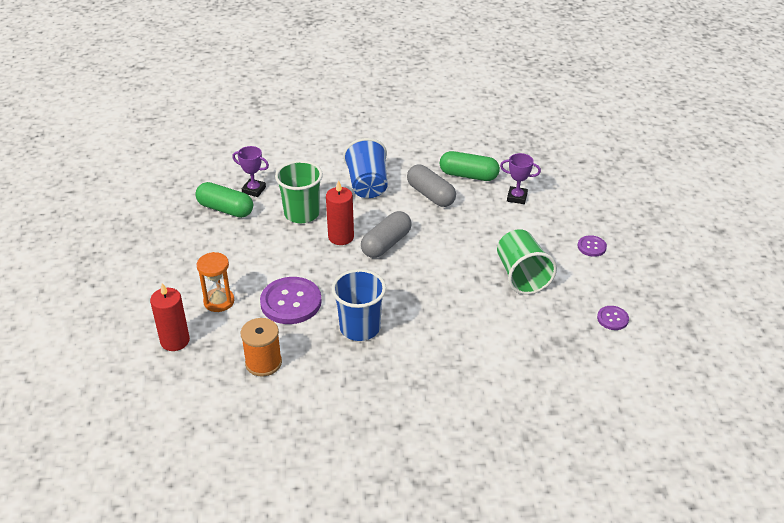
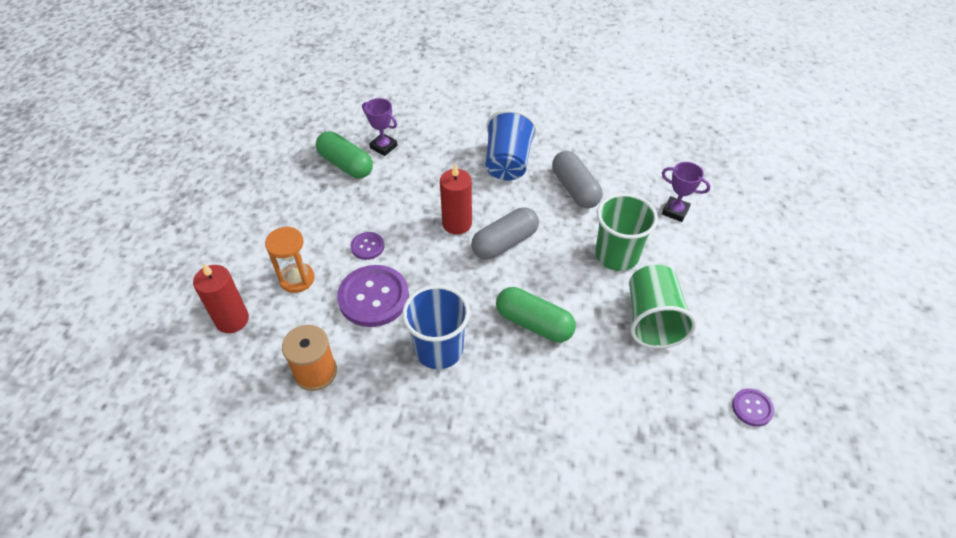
camera: 15 degrees right, 10 degrees up
(302, 214) = (424, 185): green cup -> green cup (617, 255)
(468, 175) = (626, 172): green capsule -> green capsule (534, 323)
(591, 247) = (750, 297): purple button -> purple button (367, 246)

